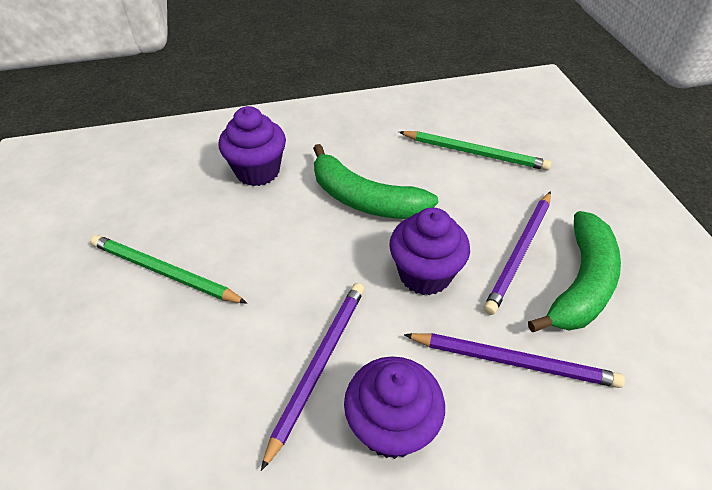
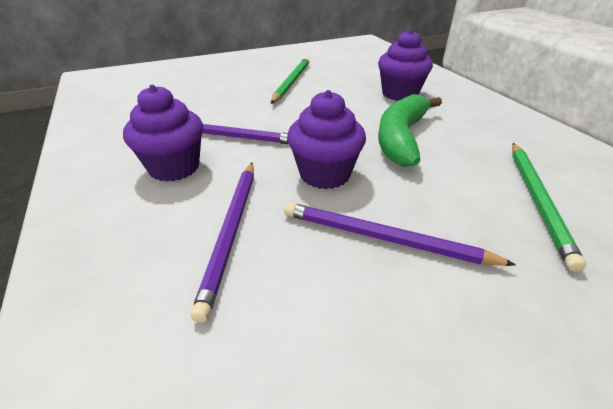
camera: 80 degrees right, 10 degrees down
(581, 284) = (354, 296): green banana -> none

